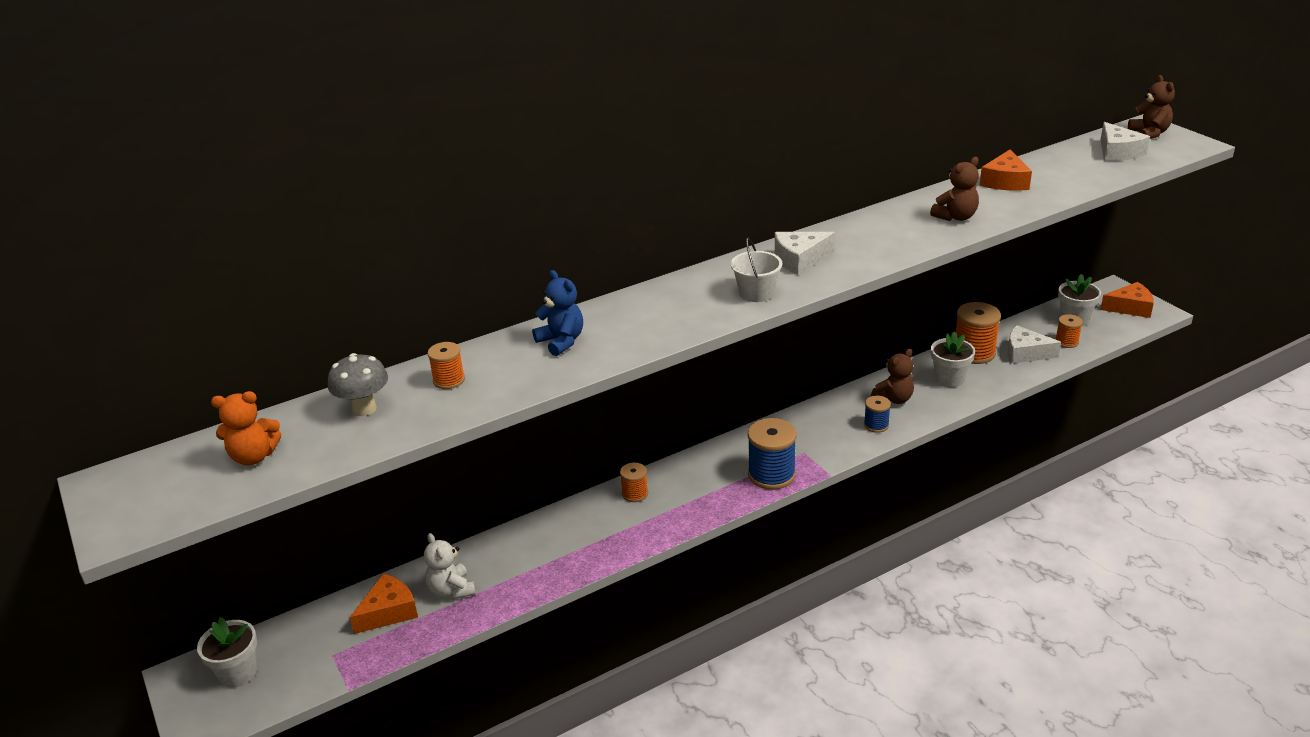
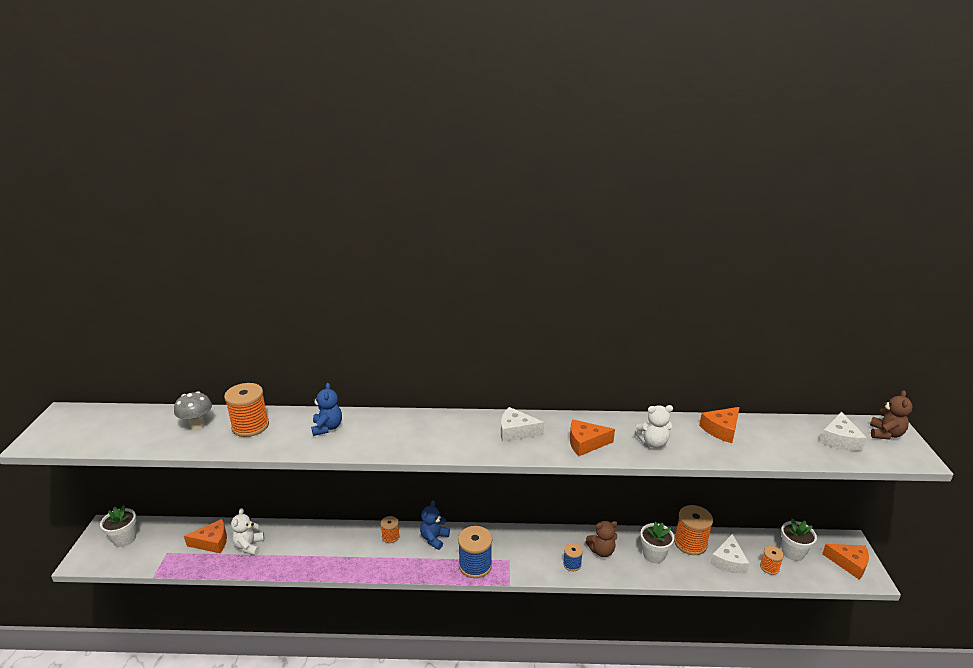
camera: 30 degrees right, 5 degrees down
(254, 456) = (125, 429): orange teddy bear -> none
(449, 380) = (250, 426): orange spool -> orange spool, size x1.82
(692, 471) = (434, 538): none -> blue teddy bear
(756, 293) = (463, 444): white bucket -> none
(889, 242) = (585, 443): none -> orange cheese
(955, 217) = (653, 443): brown teddy bear -> white teddy bear
(1025, 353) = (728, 561): white cheese -> white cheese turned 120 degrees counterclockwise

